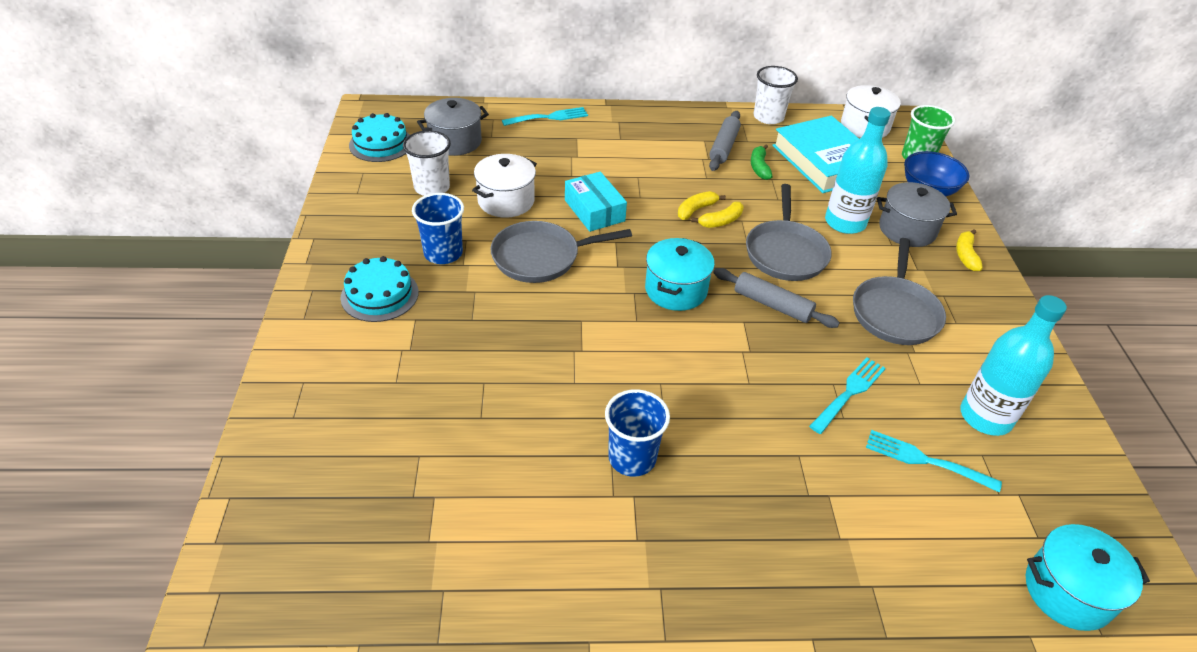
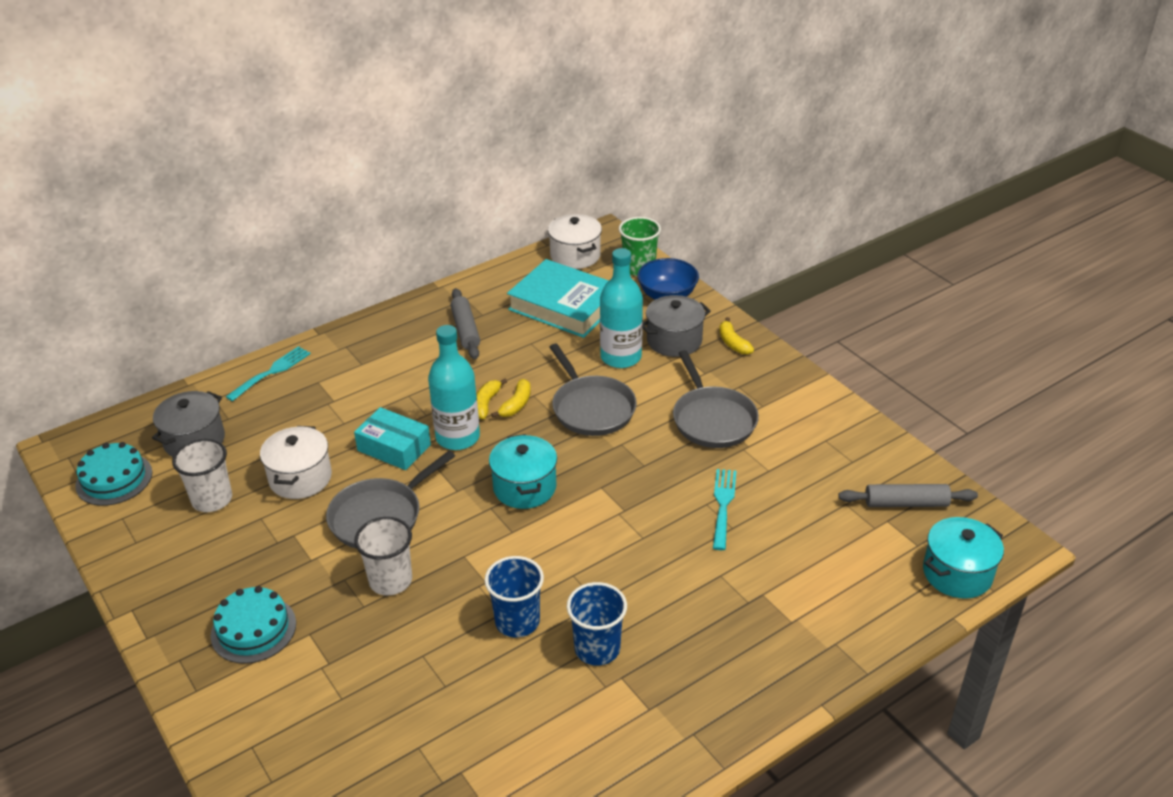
camera: 30 degrees left, 5 degrees down
(443, 253) = (282, 559): blue cup -> blue cup (517, 621)
(759, 167) = (512, 336): green banana -> none
(768, 117) = (484, 282): white cup -> white cup (390, 580)
(772, 305) = (614, 461): grey rolling pin -> grey rolling pin (906, 503)
(925, 460) = (811, 529): turquoise fork -> none
(985, 417) = (830, 473): turquoise bottle -> turquoise bottle (458, 437)

